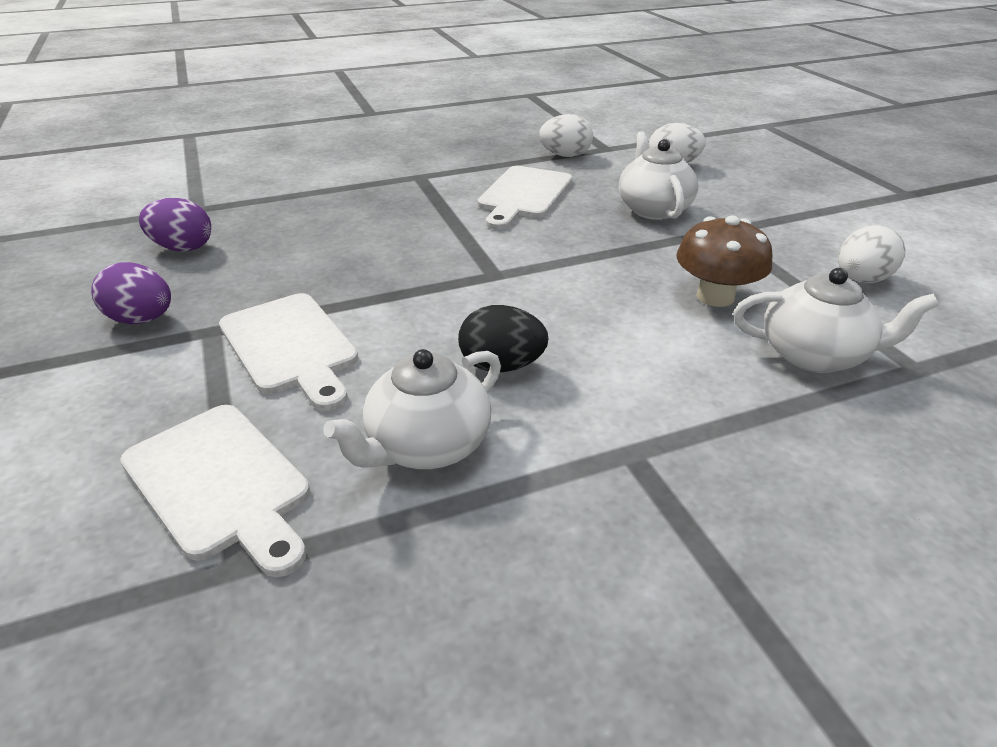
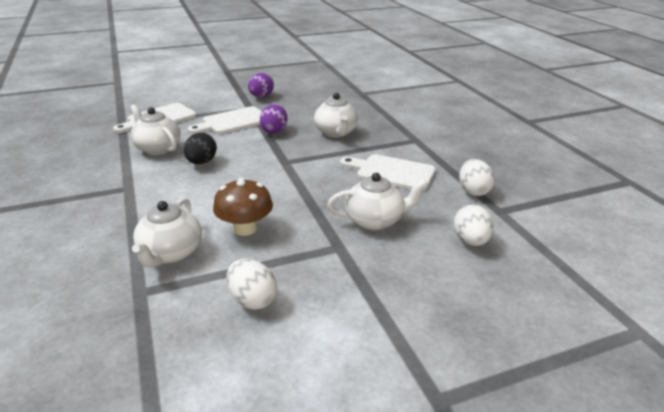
camera: 90 degrees right, 5 degrees down
(183, 248) = (320, 95): purple egg -> purple egg (274, 131)
(379, 232) = (336, 132): none -> white teapot

